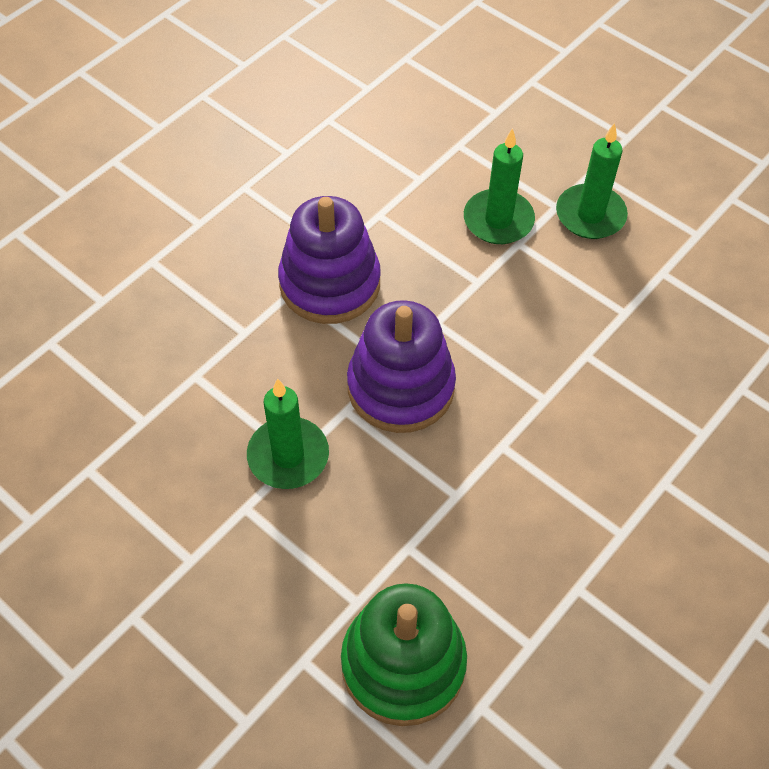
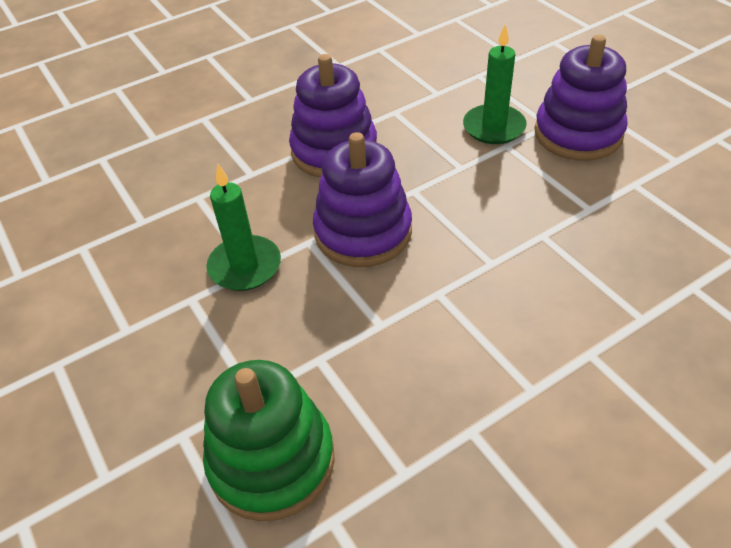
camera: 20 degrees right, 10 degrees down
(590, 215) = (578, 134): green candle -> purple stacking toy

